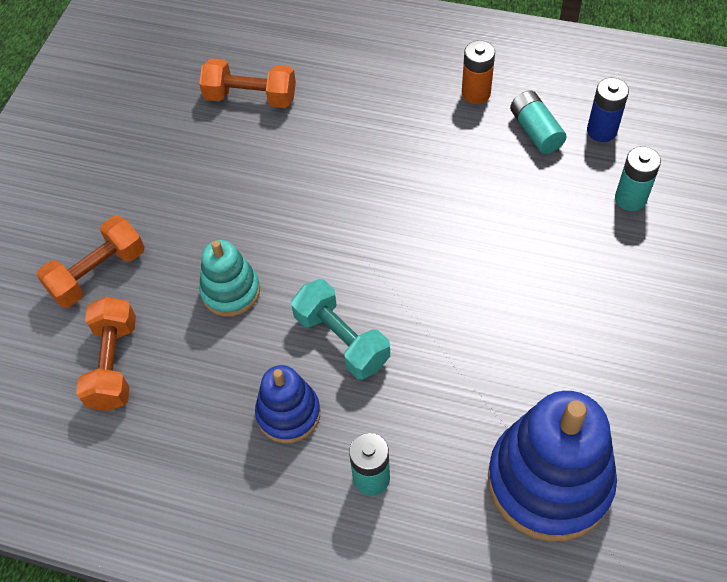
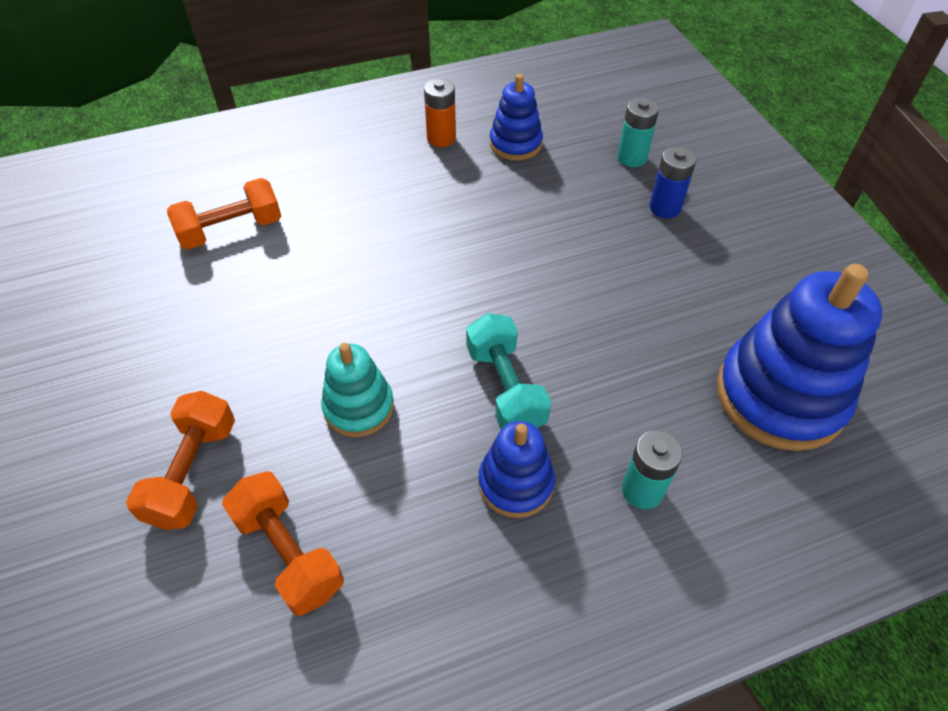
camera: 40 degrees left, 5 degrees down
(341, 340) = (505, 388): turquoise dumbbell -> turquoise dumbbell turned 60 degrees clockwise
(535, 131) = (515, 144): turquoise battery -> blue stacking toy
(601, 131) = (565, 121): blue battery -> blue battery (665, 208)

